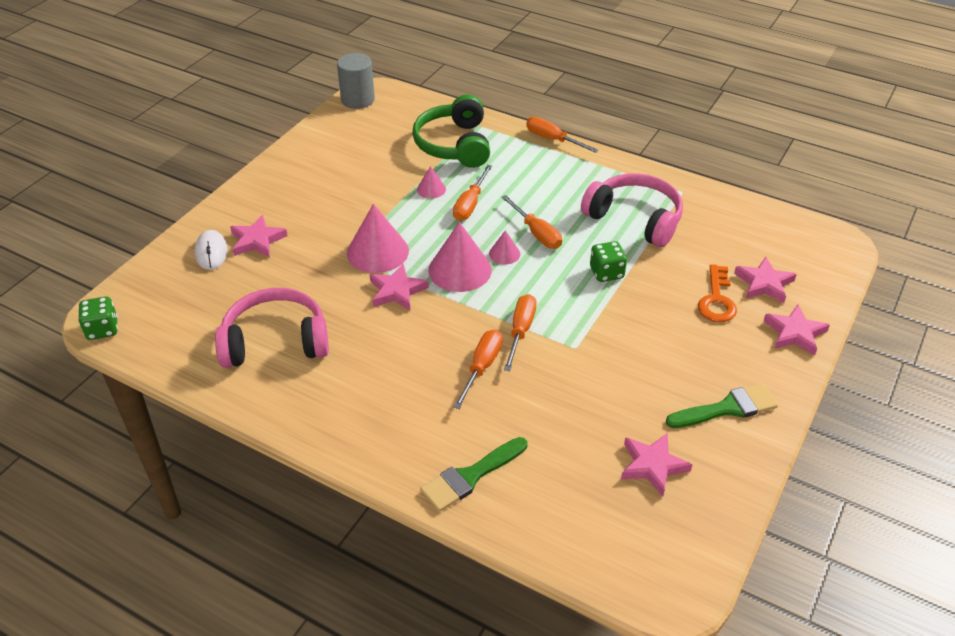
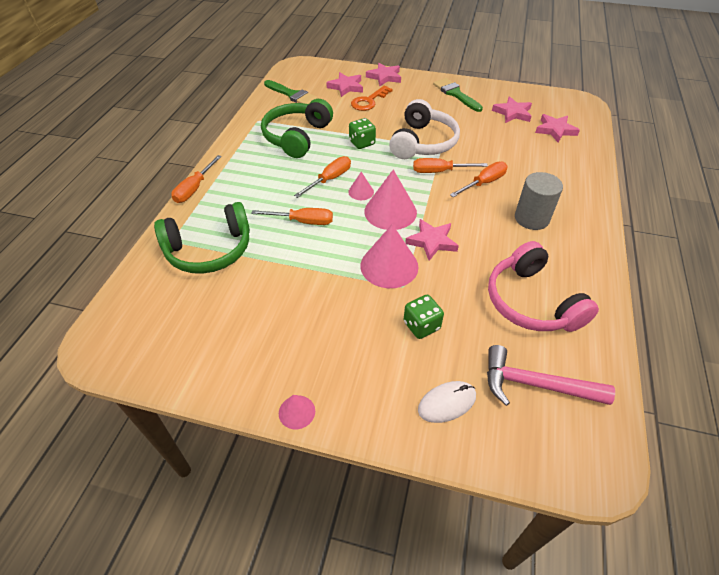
camera: 105 degrees left, 5 degrees up
(102, 329) = (609, 459): green dice -> green dice (421, 326)
(190, 310) = (535, 385): none -> pink hammer
(257, 240) = (411, 366): pink star -> pink star (555, 130)
(358, 100) = (117, 357): grey cylinder -> grey cylinder (531, 218)
(431, 189) = (287, 251): pink cone -> pink cone (297, 412)
(470, 476) = (572, 172): green brush -> green brush (292, 95)
(482, 367) = (483, 183): orange screwdriver -> orange screwdriver turned 135 degrees clockwise
(592, 332) = (423, 143): none -> white headphones
(635, 219) = (297, 137): pink headphones -> green headphones
(716, 300) = (369, 101): orange key -> orange key turned 135 degrees clockwise

